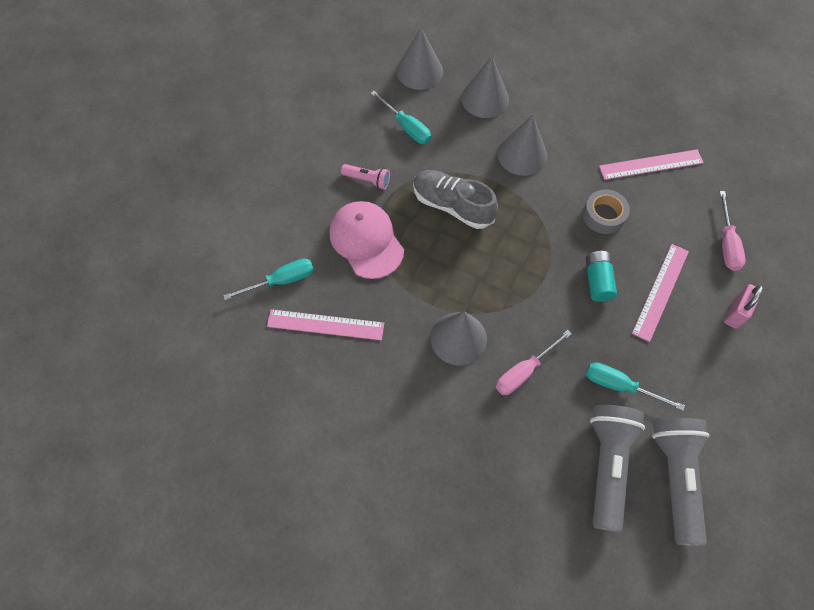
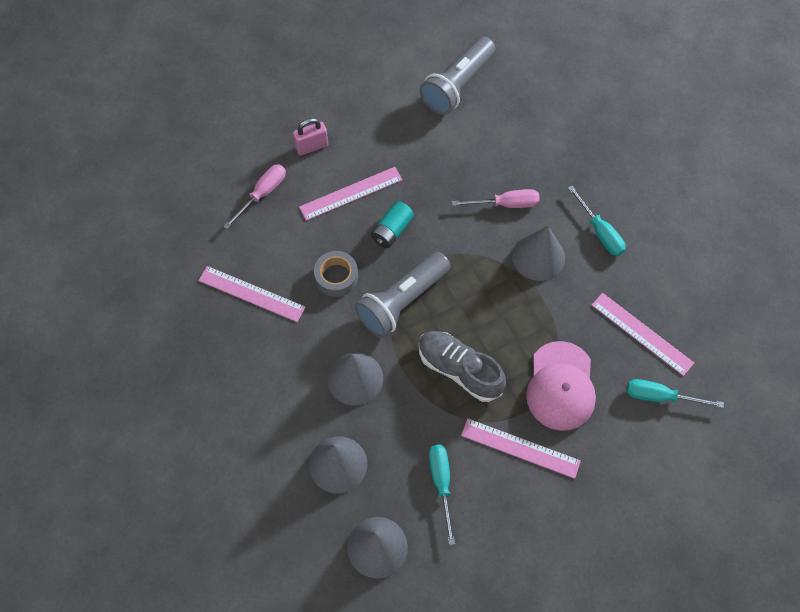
camera: 145 degrees left, 0 degrees up
(367, 180) = (520, 448): pink flashlight -> pink ruler
(452, 206) = (459, 370): grey shoe -> grey shoe turned 150 degrees clockwise
(607, 465) = (496, 117): grey flashlight -> grey flashlight (402, 302)
(619, 386) = (444, 154): turquoise screwdriver -> turquoise screwdriver (600, 232)

